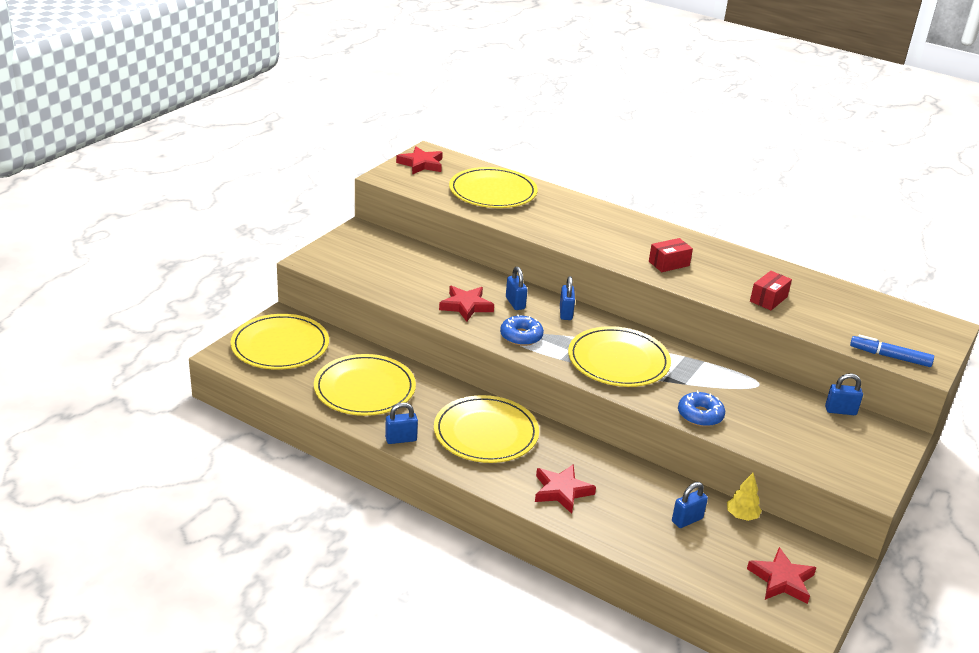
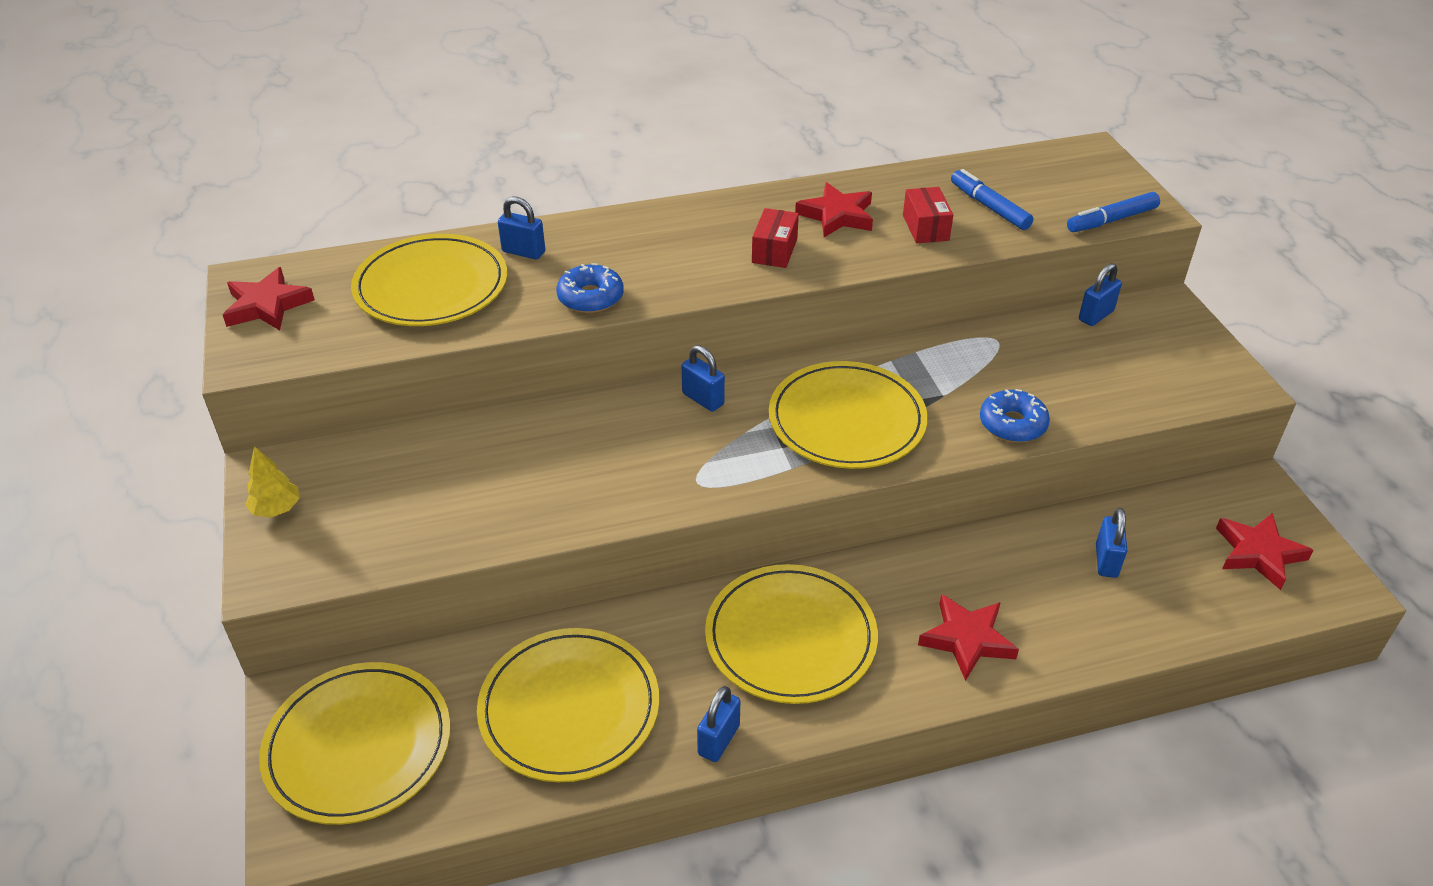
camera: 45 degrees left, 10 degrees up
(466, 306) = (583, 480): red star -> red star (837, 215)
(515, 303) = (631, 430): blue padlock -> blue padlock (523, 252)
(521, 336) = (707, 472): blue donut -> blue donut (590, 297)
(741, 516) = (1133, 510): yellow tree -> yellow tree (276, 509)
(824, 312) = (989, 207): none -> blue marker

